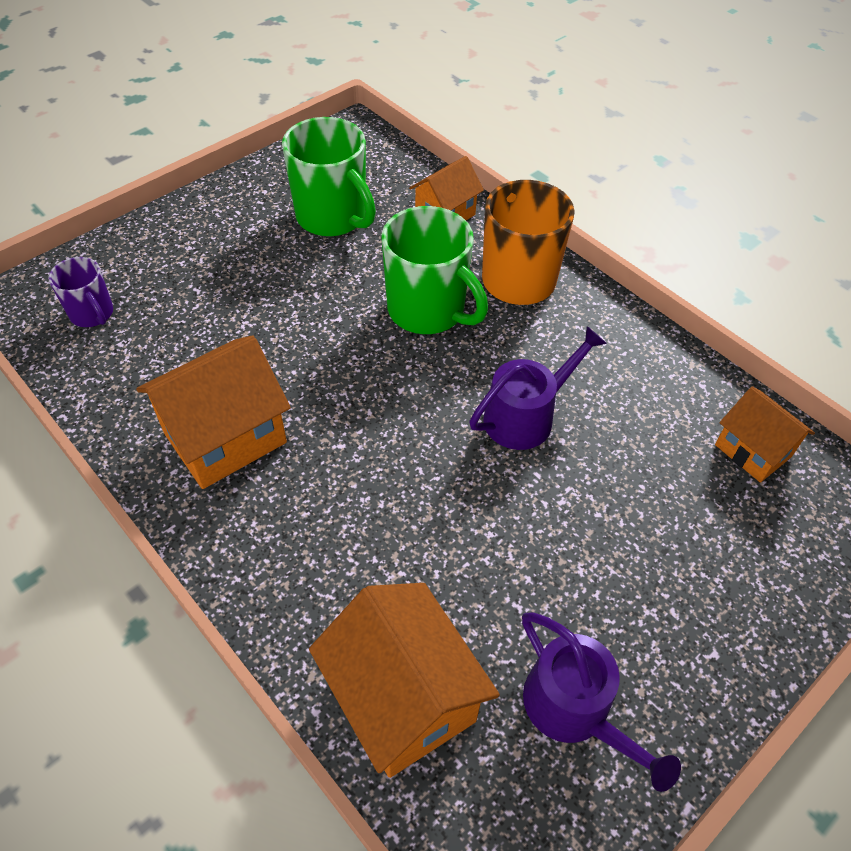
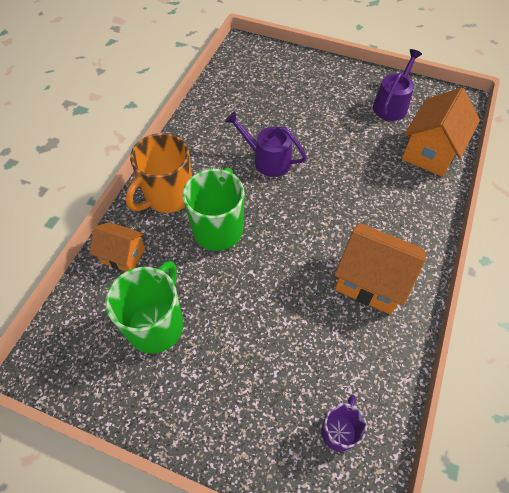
camera: 115 degrees left, 5 degrees up
(752, 451) = (236, 81): orange house -> none

